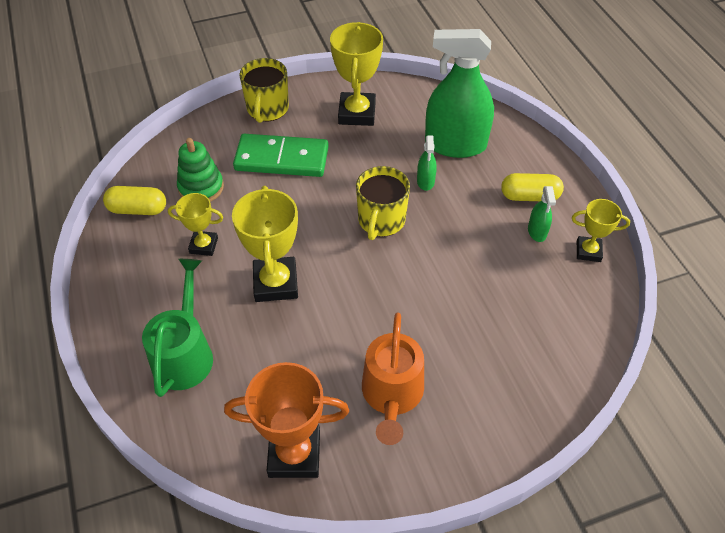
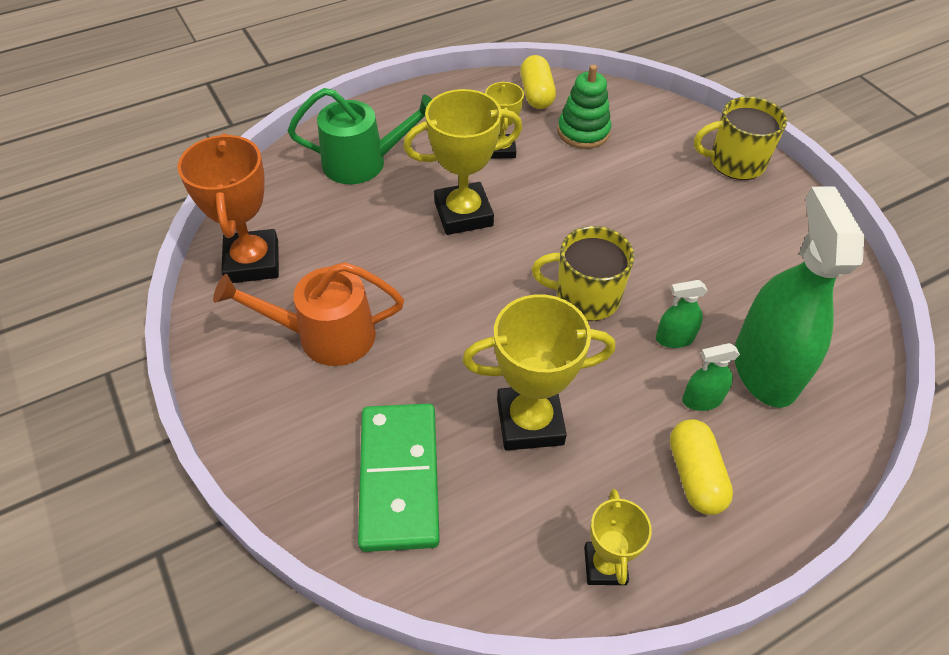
camera: 80 degrees right, 0 degrees up
(282, 159) = (655, 189): green domino -> green domino (399, 478)
(357, 113) = (773, 249): yellow trophy -> yellow trophy (530, 422)
(537, 231) = (624, 488): green spray bottle -> green spray bottle (702, 400)

